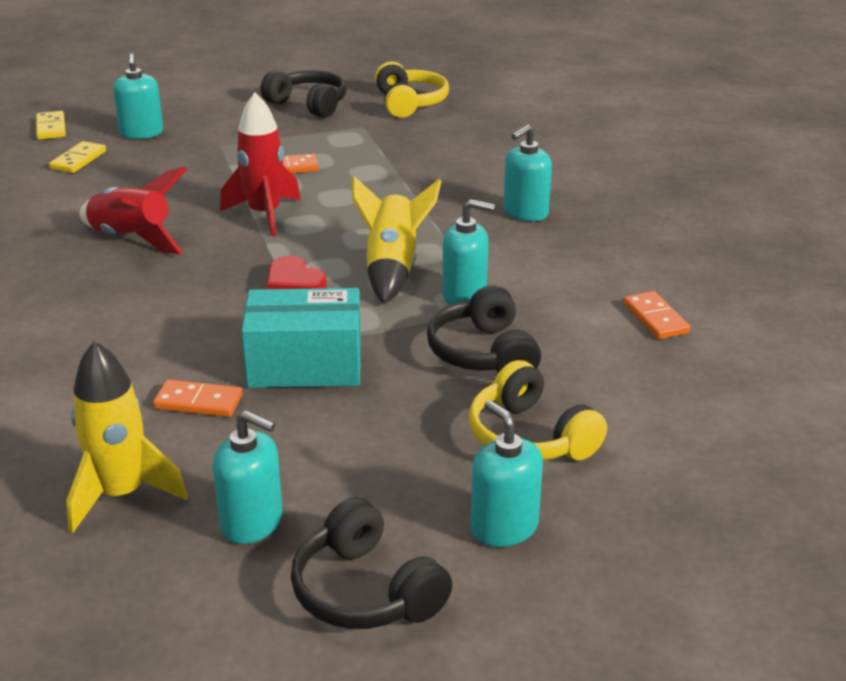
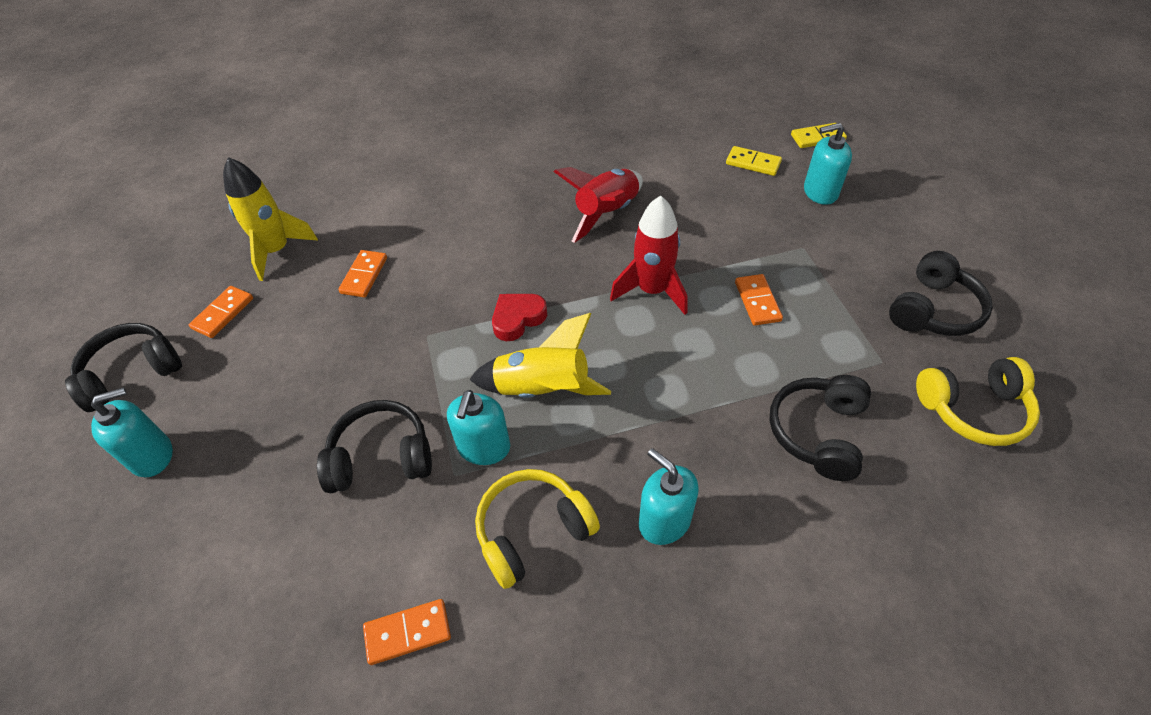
camera: 95 degrees right, 20 degrees up
(252, 522) = (223, 313): turquoise soap dispenser -> orange domino
(305, 365) = (395, 332): turquoise box -> none
(434, 154) = (818, 432): none -> black headphones
(530, 437) = (249, 484): yellow headphones -> yellow headphones (533, 531)

